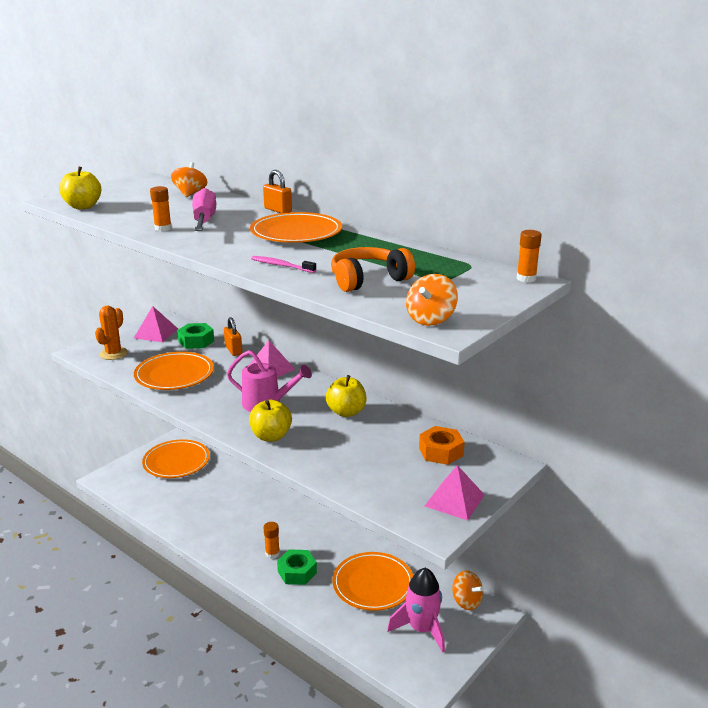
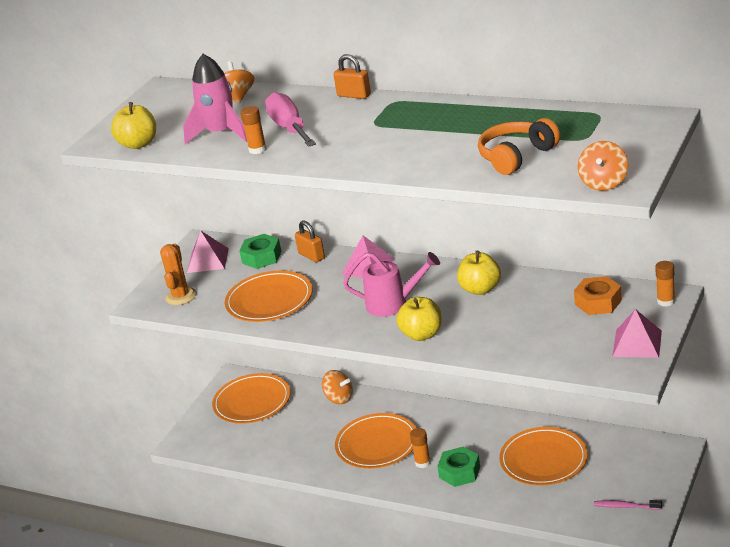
camera: 10 degrees left, 5 degrees up
(281, 266) = (421, 162): pink toothbrush -> pink toothbrush (626, 506)
(296, 233) = (399, 119): orange plate -> orange plate (377, 444)
(421, 629) = (613, 485): pink rocket -> pink rocket (221, 133)
(466, 601) = (644, 448): orange spinning top -> orange spinning top (339, 398)
(526, 278) = (659, 117): orange glue stick -> orange glue stick (666, 301)

